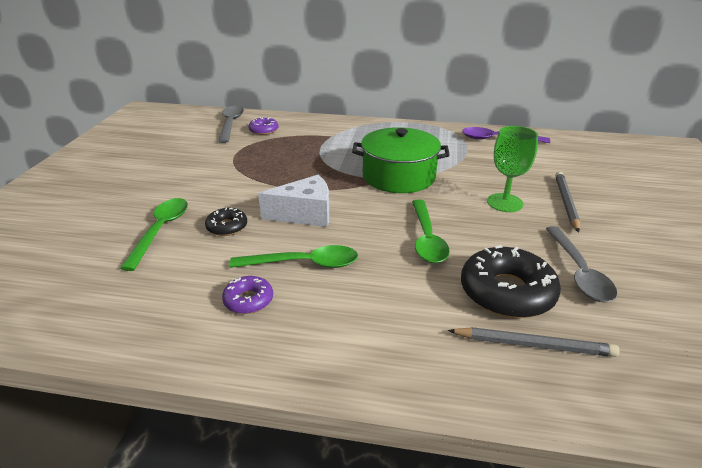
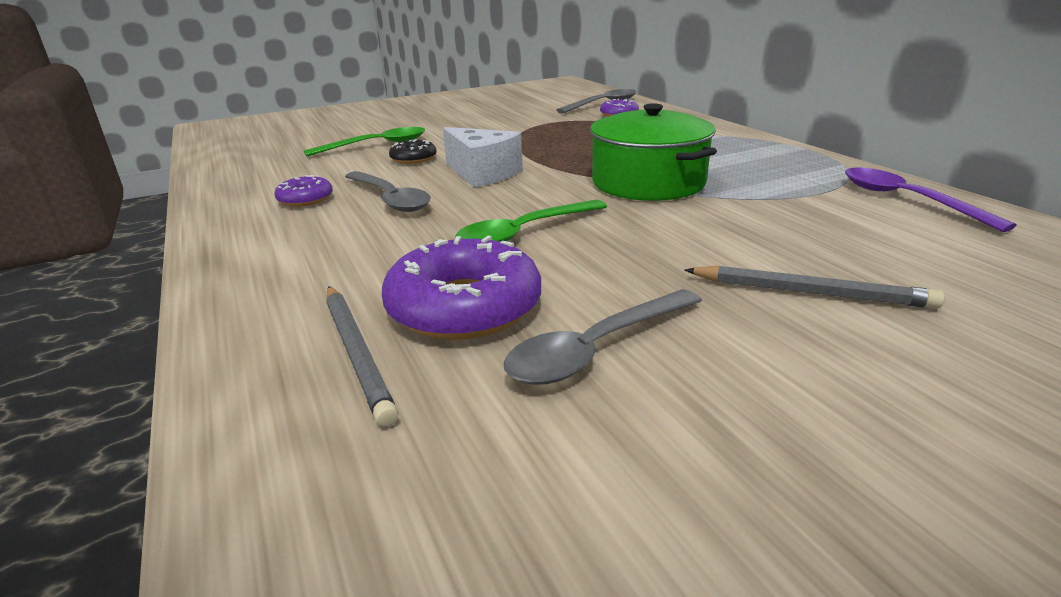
camera: 55 degrees right, 5 degrees down
(304, 264) = (390, 199): green spoon -> grey spoon
(504, 203) = (709, 251): green goblet -> none
(507, 292) = (464, 307): black donut -> purple donut
(566, 203) = (811, 292): grey pencil -> grey pencil turned 45 degrees clockwise

